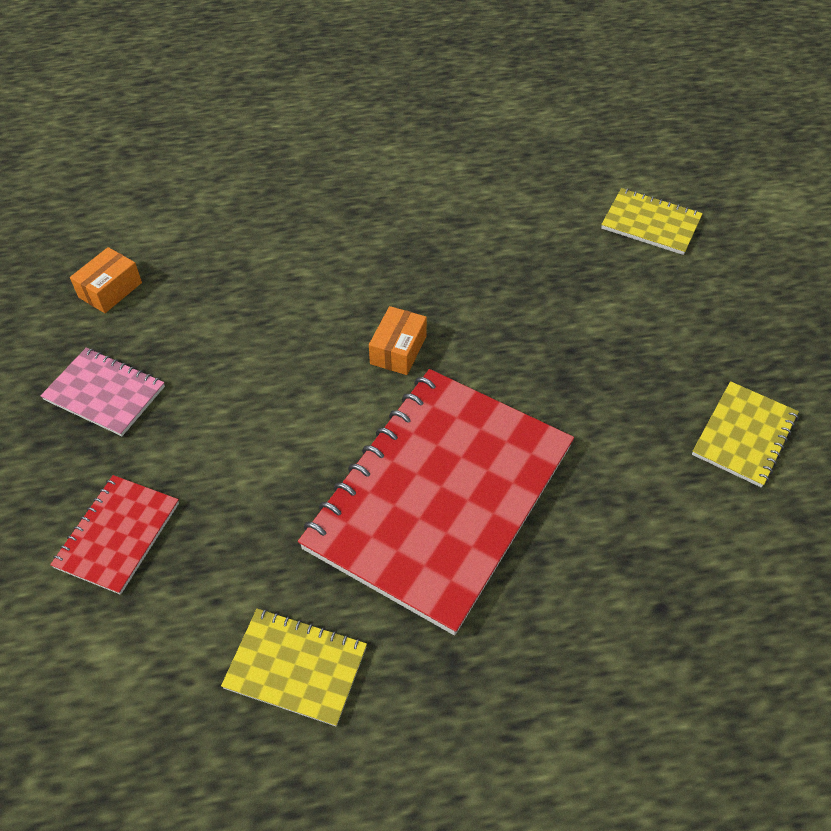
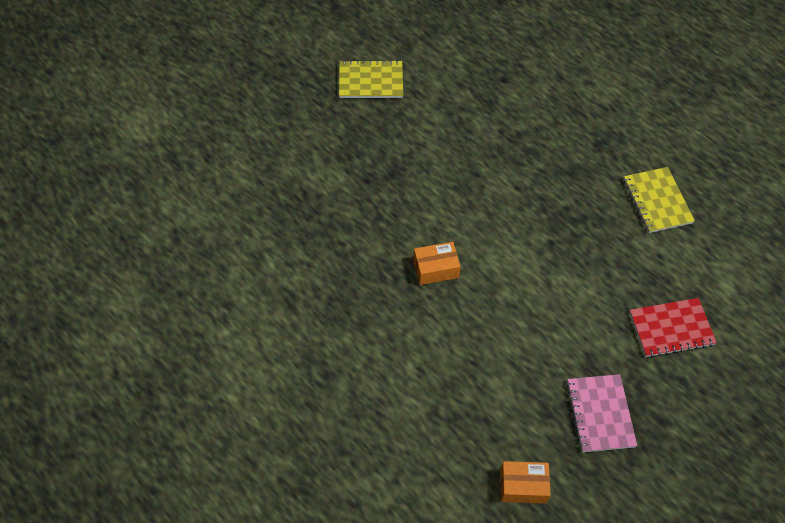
camera: 125 degrees left, 5 degrees up
(440, 497) = (519, 192): red notebook -> none
(650, 223) = (215, 185): yellow notebook -> none

